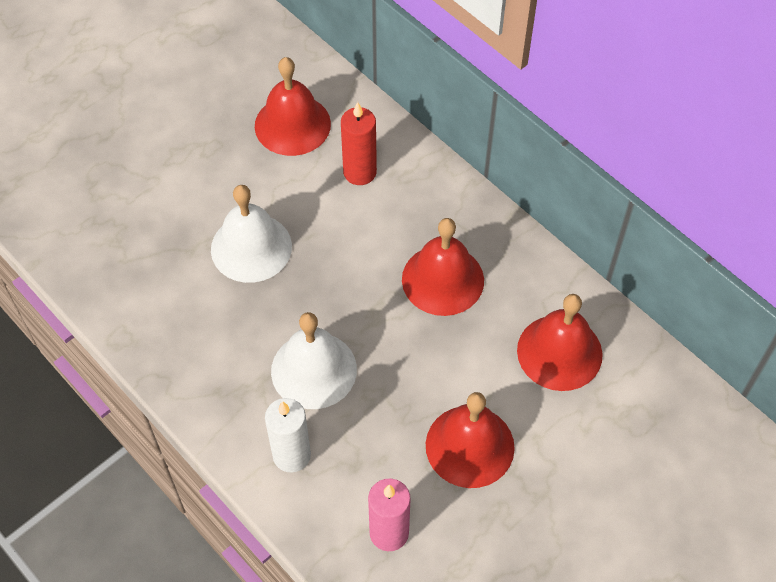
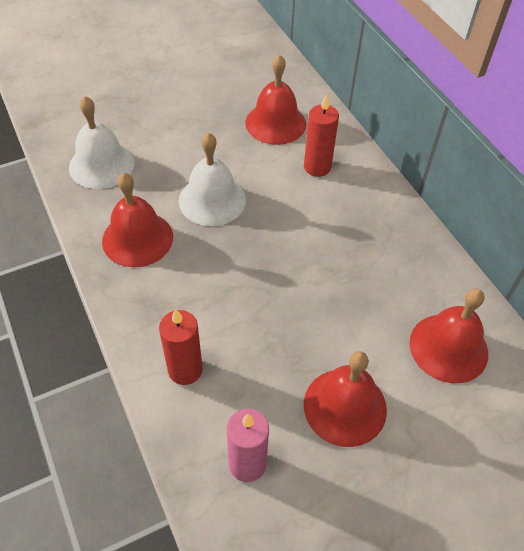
camera: 15 degrees right, 5 degrees down
(291, 455) = (185, 370): white candle -> red candle
(314, 370) = (229, 305): white bell -> white bell (101, 165)
(443, 279) = (361, 262): red bell -> red bell (137, 238)

